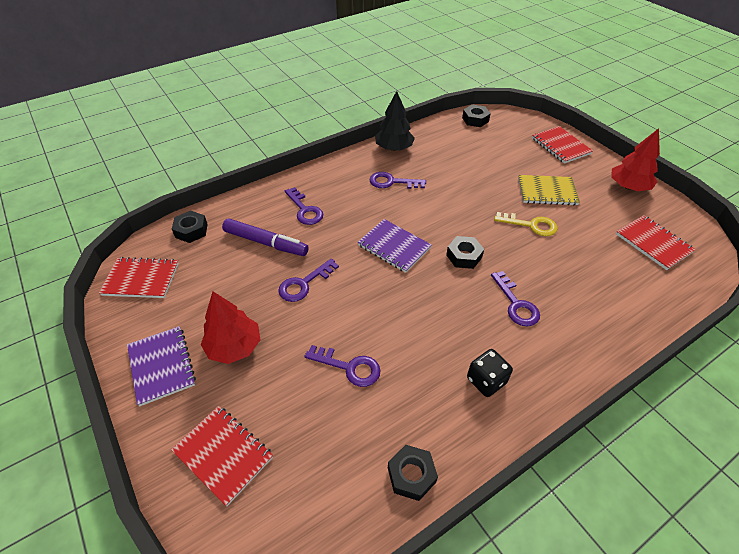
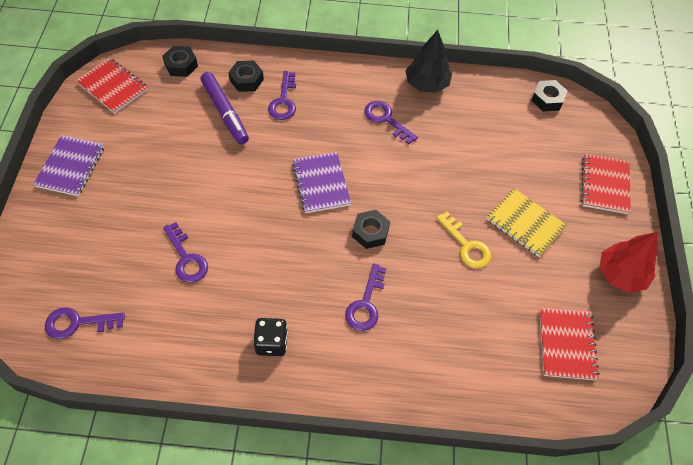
camera: 35 degrees right, 10 degrees up
(223, 454) = (55, 257): red notebook -> none
(234, 346) = (126, 185): red tree -> none
(304, 284) = (219, 168): purple key -> purple key (77, 323)
(411, 475) = (151, 363): black nut -> black nut (246, 80)

